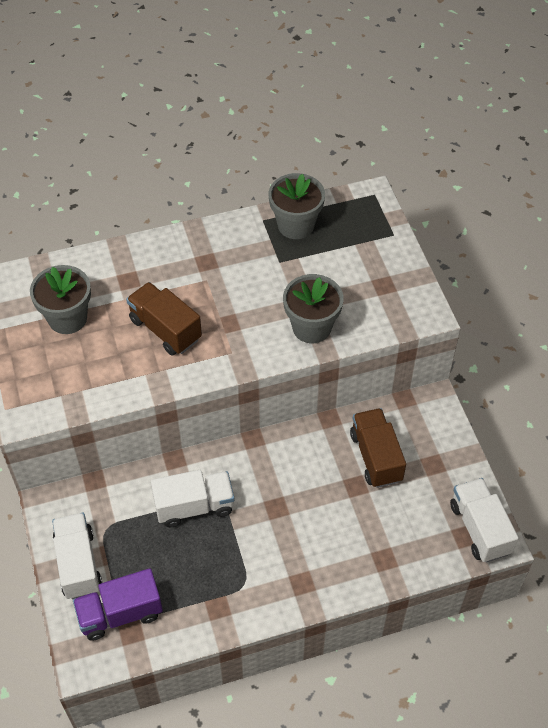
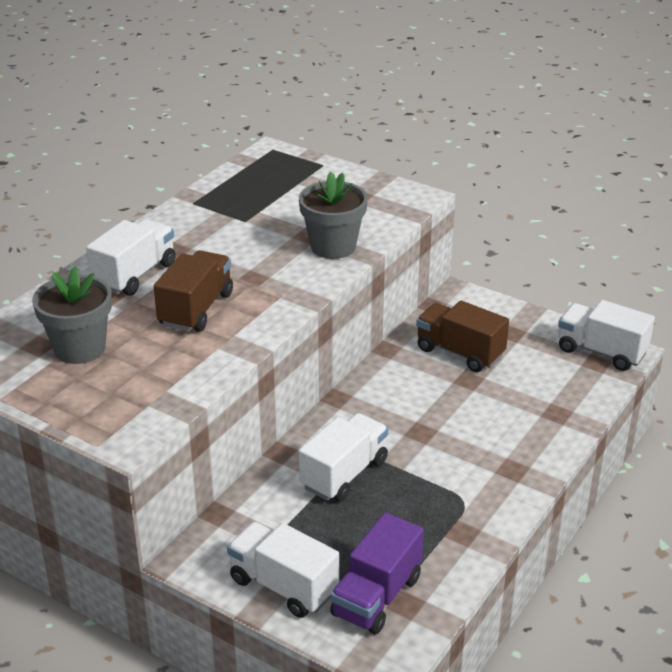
camera: 40 degrees left, 20 degrees down
(159, 271) = (135, 275): none -> white truck
(165, 329) = (196, 309): brown truck -> brown truck turned 105 degrees clockwise
(296, 225) = (228, 193): grey flower pot -> none

